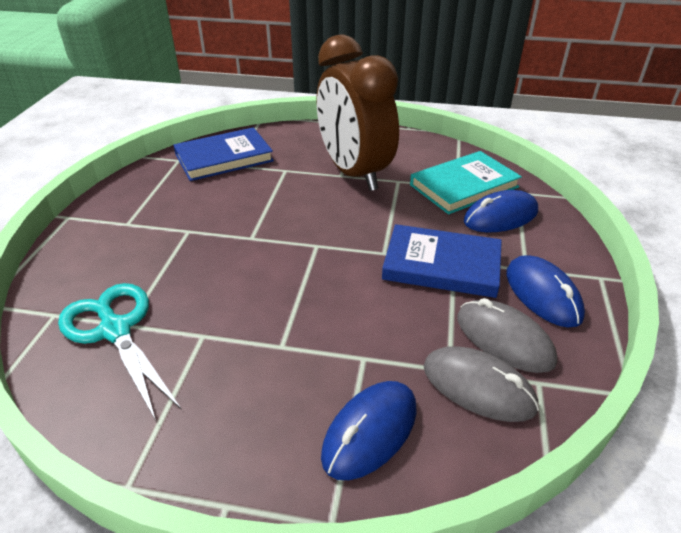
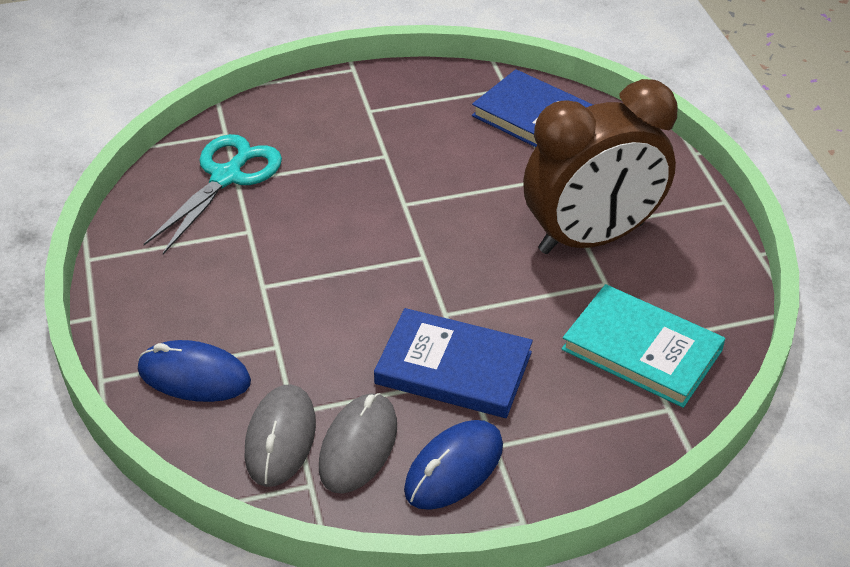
camera: 65 degrees right, 5 degrees up
(354, 173) = (591, 238): brown clock -> brown clock turned 150 degrees counterclockwise
(442, 265) = (453, 368): blue book -> blue book turned 60 degrees counterclockwise
(500, 216) = (592, 401): blue mouse -> none

